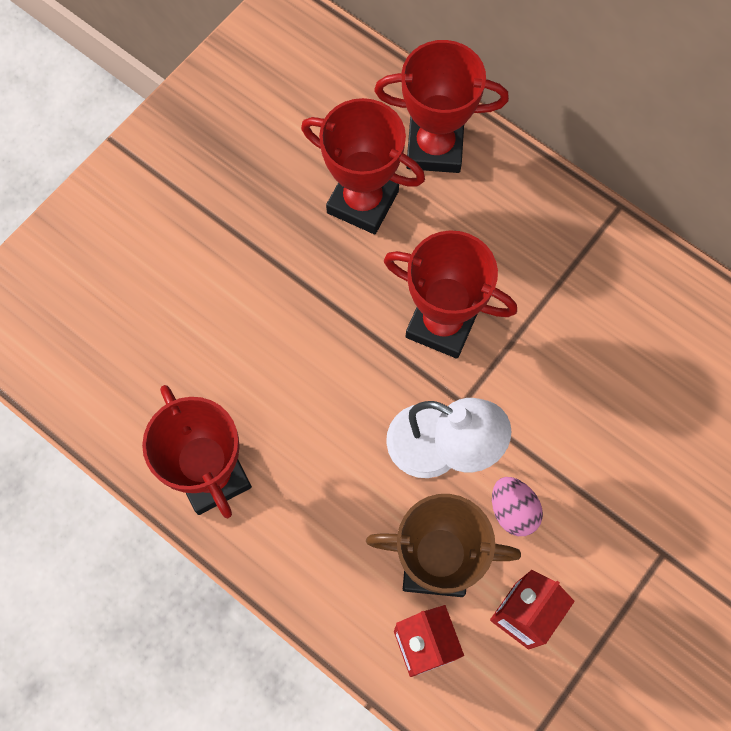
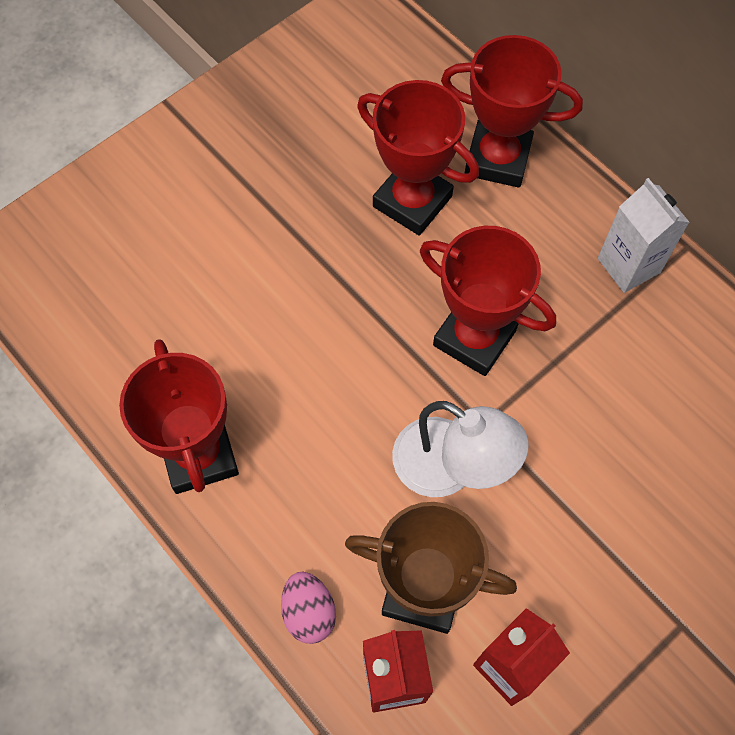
camera: 10 degrees right, 5 degrees down
(513, 511) = (519, 548): pink egg -> pink egg (309, 612)
(570, 232) = (628, 265): none -> white carton

